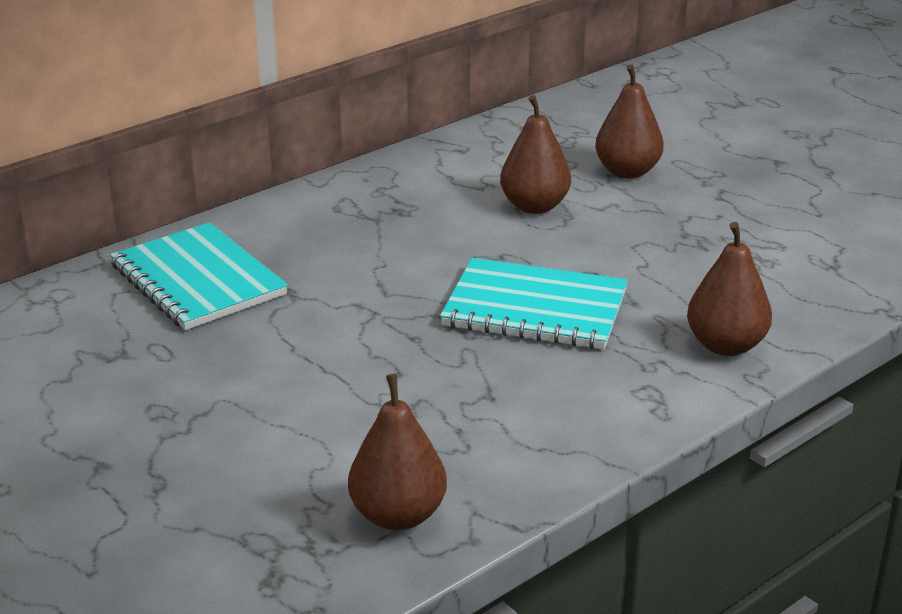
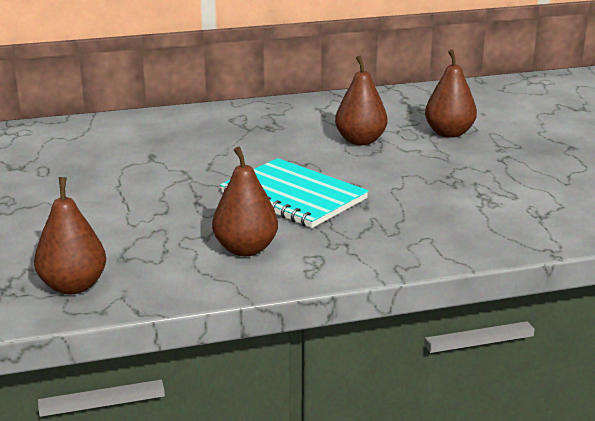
camera: 25 degrees right, 5 degrees down
(198, 280) = (105, 140): turquoise notebook -> none
(725, 345) = (402, 245): brown pear -> brown pear (245, 249)

